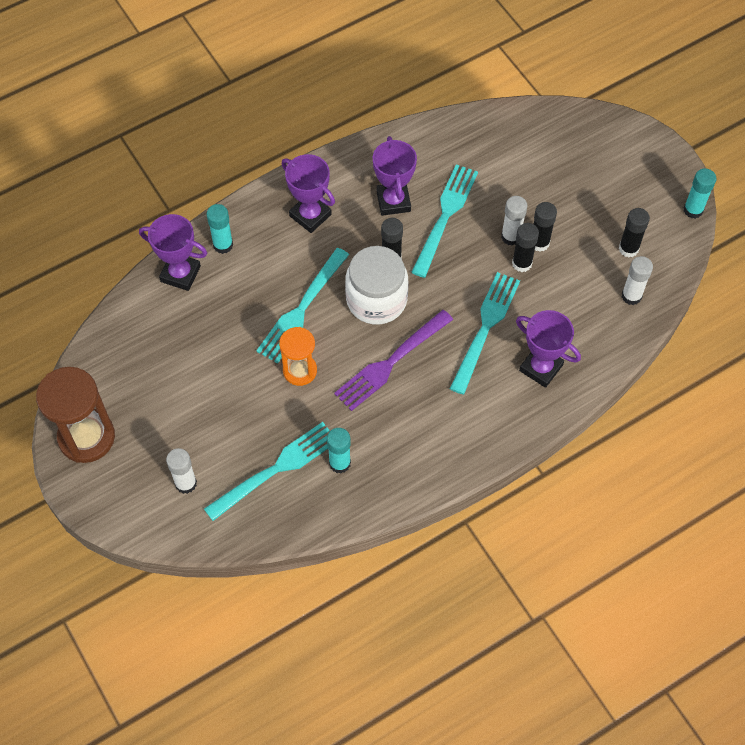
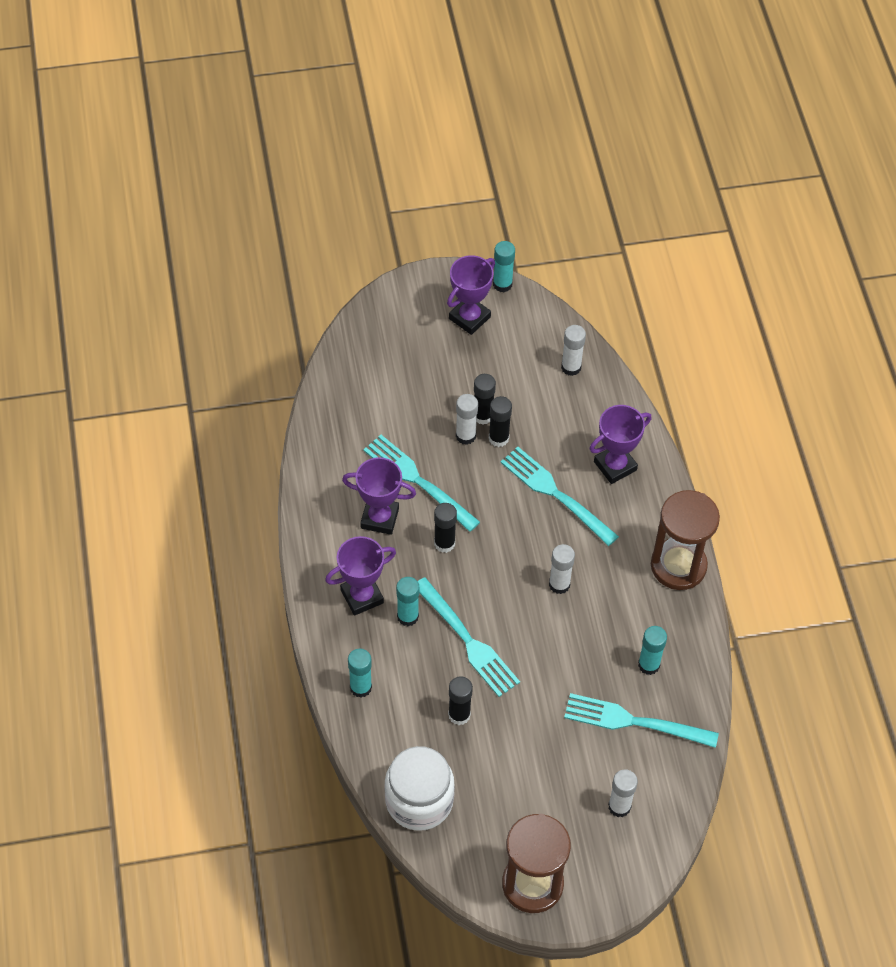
camera: 70 degrees left, 5 degrees down
(180, 274) = (378, 738): purple trophy -> purple trophy (469, 318)
(276, 469) = (634, 722): turquoise fork -> turquoise fork turned 60 degrees counterclockwise
(300, 370) = (536, 665): orange hourglass -> none
(305, 255) = (407, 616): none -> turquoise glue stick
(376, 299) = (485, 572): white jar -> white jar (419, 800)
(391, 362) = (559, 584): purple fork -> white glue stick
(457, 456) = (678, 566): none -> brown hourglass
(628, 248) = (520, 349): black glue stick -> black glue stick (459, 715)

